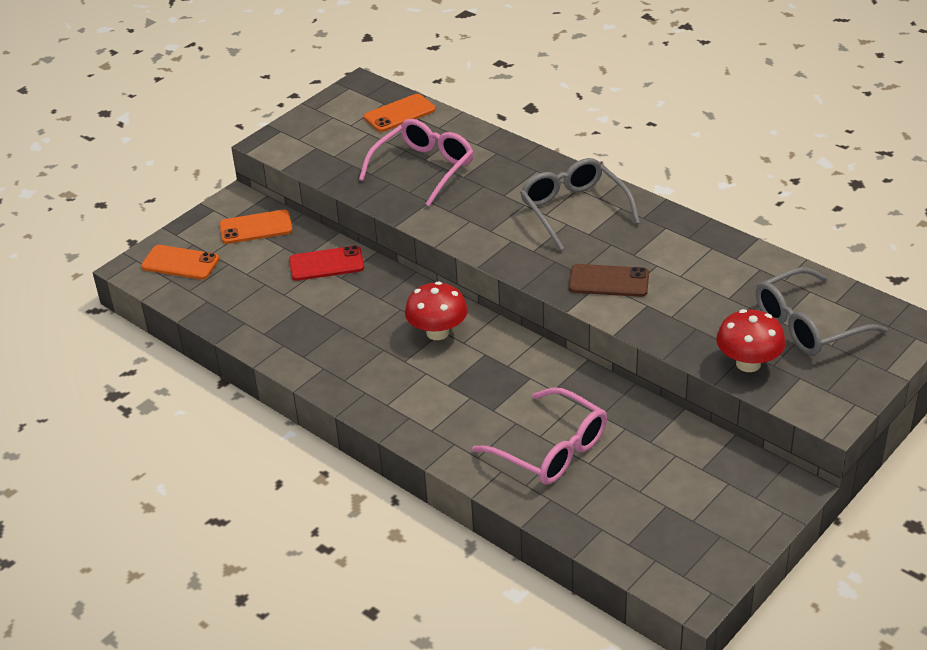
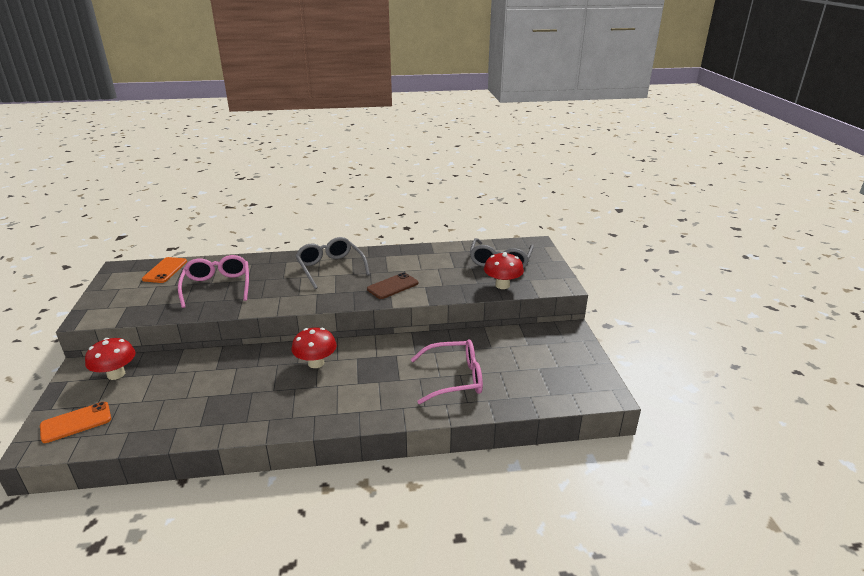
camera: 50 degrees left, 10 degrees down
(256, 227) = (116, 374): orange phone -> red mushroom
(326, 264) = (196, 367): red phone -> none
(573, 210) = (330, 268): grey glasses -> grey glasses turned 45 degrees clockwise

